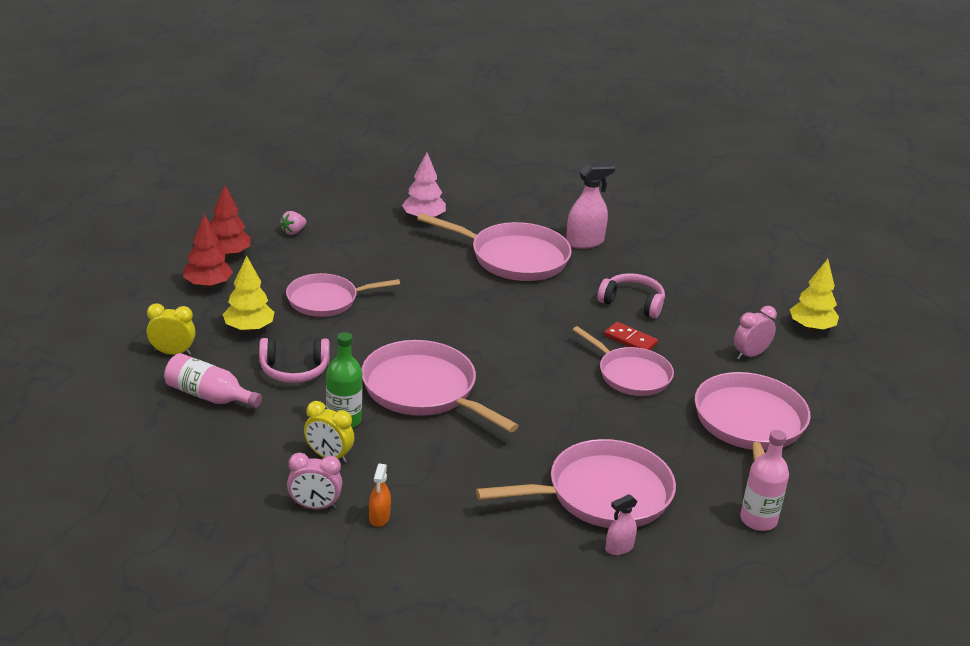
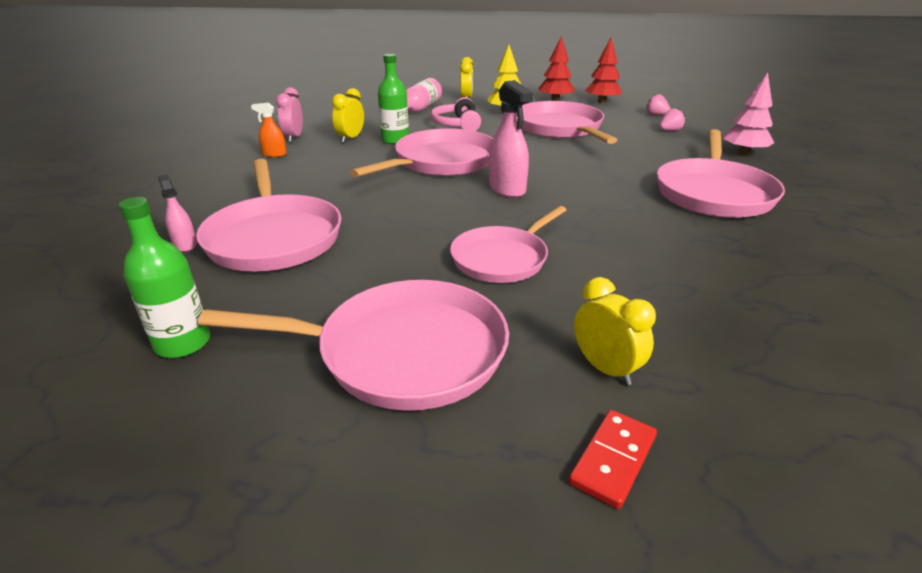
camera: 90 degrees right, 0 degrees up
(326, 300) = (560, 128): pink pan -> pink pan, size x1.50
(351, 237) = (669, 131): none -> pink strawberry
(585, 242) = (808, 233): pink spray bottle -> pink spray bottle (507, 189)
(630, 340) = (584, 260): red domino -> red domino (613, 460)
(632, 303) = (680, 264): pink headphones -> none
(750, 355) = (605, 368): pink clock -> yellow clock
(758, 520) = (183, 343): pink bottle -> green bottle
(811, 327) = (767, 472): yellow tree -> none

